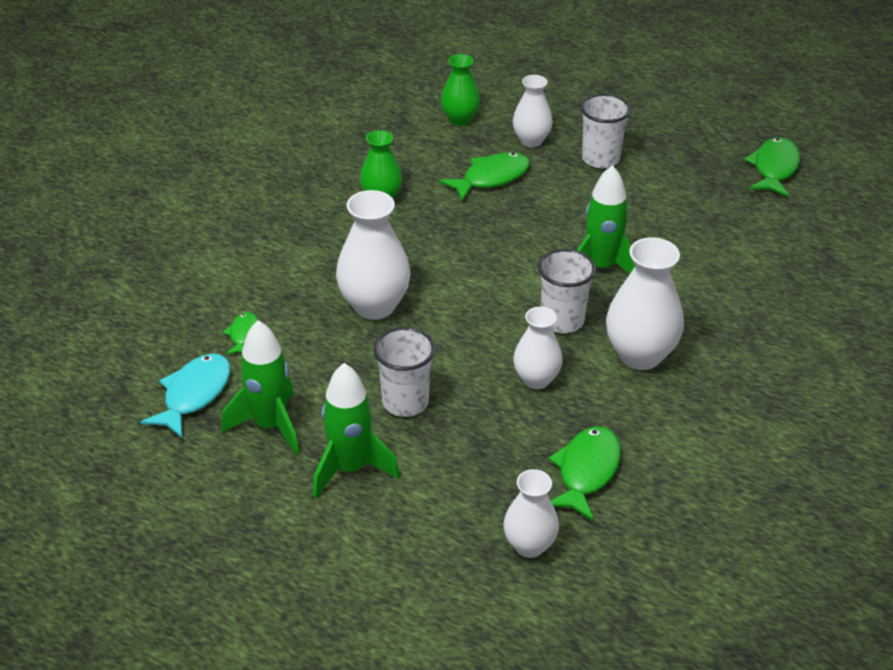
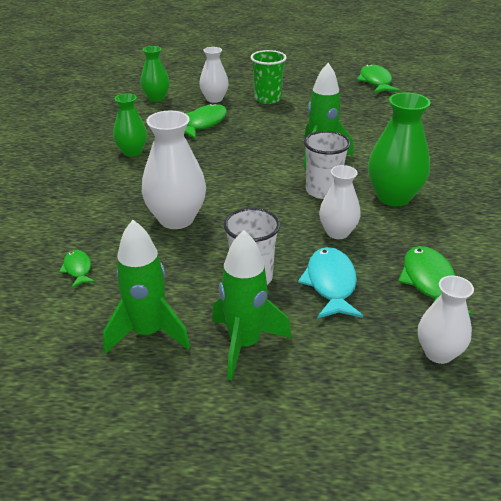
camera: 25 degrees left, 5 degrees down
(194, 395) = (59, 330): turquoise fish -> turquoise fish (330, 284)
(600, 159) = (267, 99): white cup -> green cup
(640, 355) = (393, 197): white vase -> green vase

